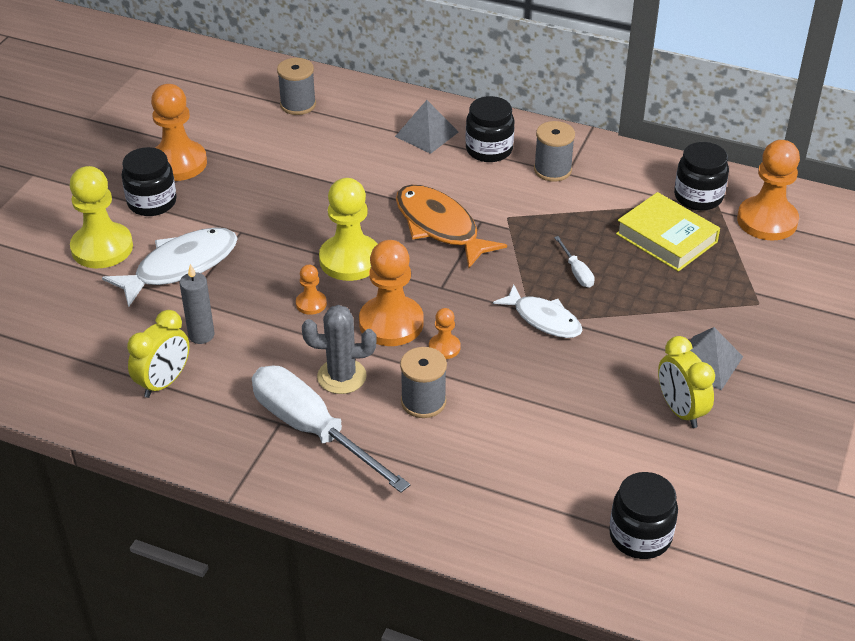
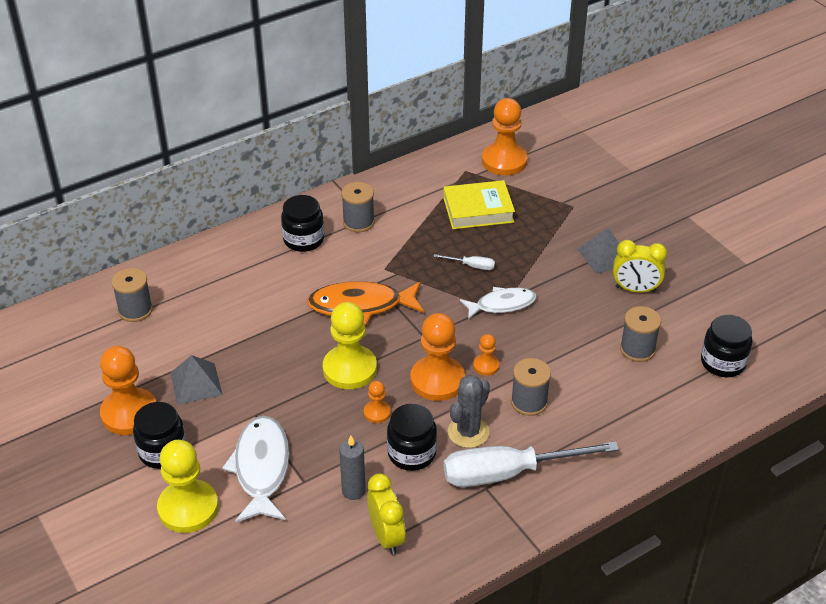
camera: 55 degrees left, 0 degrees up
(426, 134) = (251, 261): grey pyramid -> grey pyramid (196, 383)
(586, 453) = (637, 349): none -> grey spool
(698, 197) = (453, 175): black jar -> black jar (411, 453)

